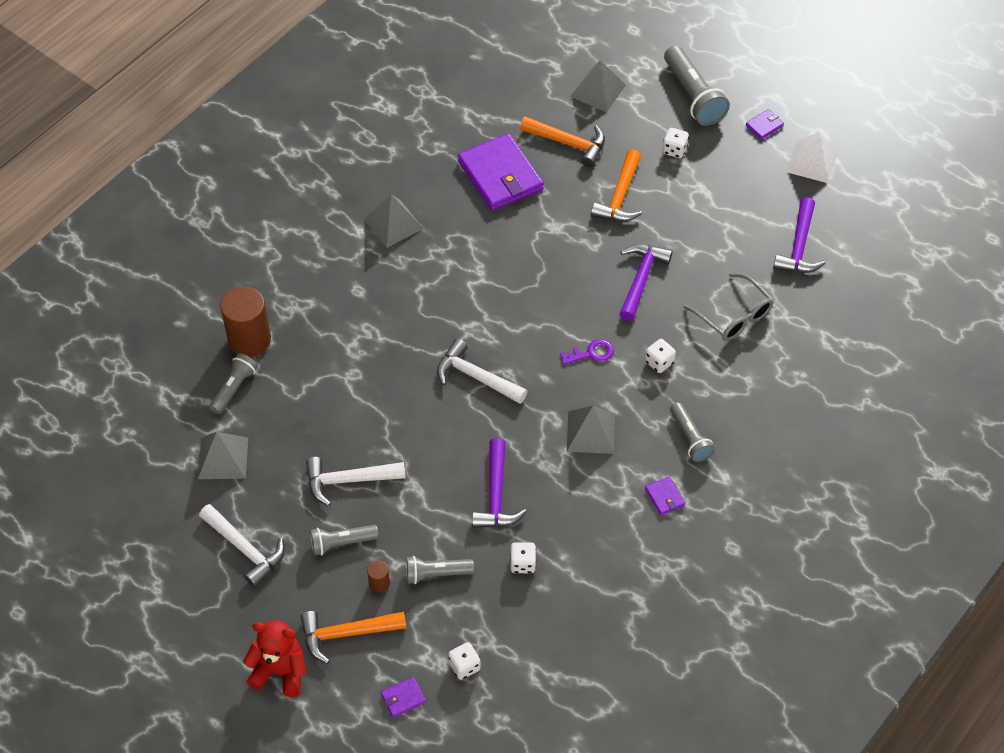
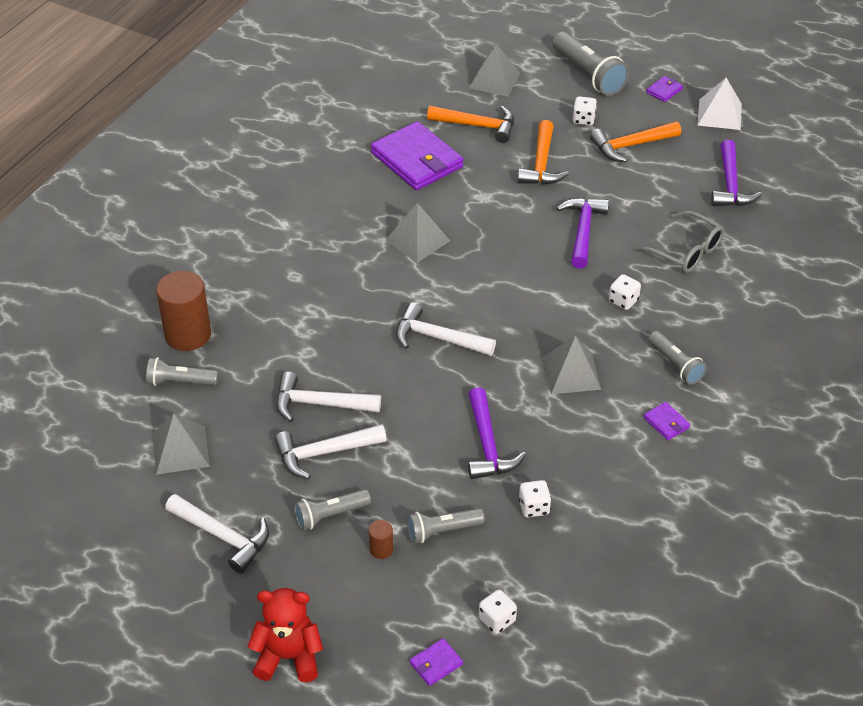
camera: 10 degrees left, 10 degrees down
(234, 388) = (180, 382): grey flashlight -> grey flashlight turned 105 degrees counterclockwise
(346, 634) = (355, 606): orange hammer -> orange hammer (630, 146)
(354, 430) = (319, 404): none -> white hammer
(393, 223) = (318, 213): grey pyramid -> grey pyramid (417, 240)
(591, 353) = (551, 302): purple key -> none

